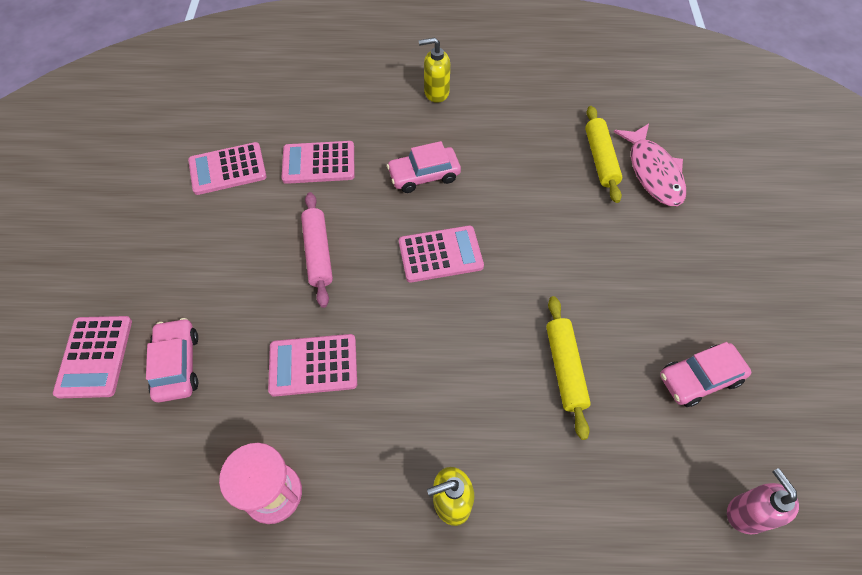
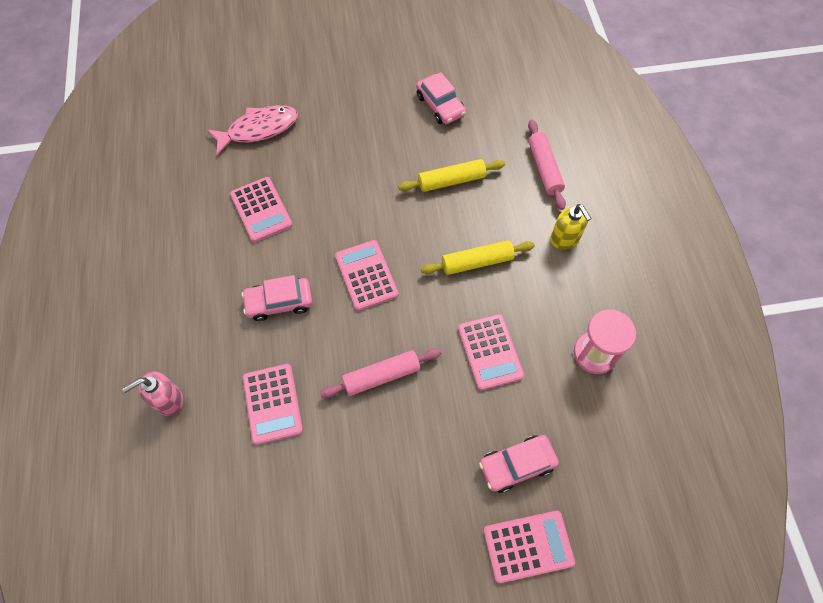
camera: 100 degrees left, 5 degrees up
(227, 169) = (290, 498): pink calculator -> pink calculator (261, 210)
(424, 175) = (279, 302): pink car -> pink car turned 105 degrees clockwise
(436, 92) = (165, 309): yellow soap dispenser -> none
(578, 505) = (544, 168): none -> pink rolling pin
(600, 159) = (247, 166): yellow rolling pin -> yellow rolling pin (477, 262)
(746, 513) = (522, 86): pink soap dispenser -> pink soap dispenser (169, 400)

